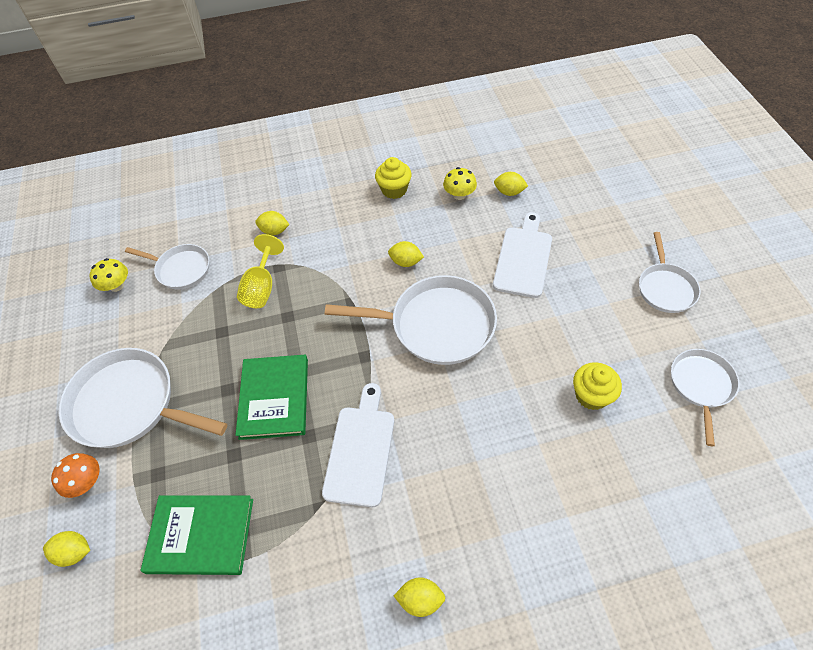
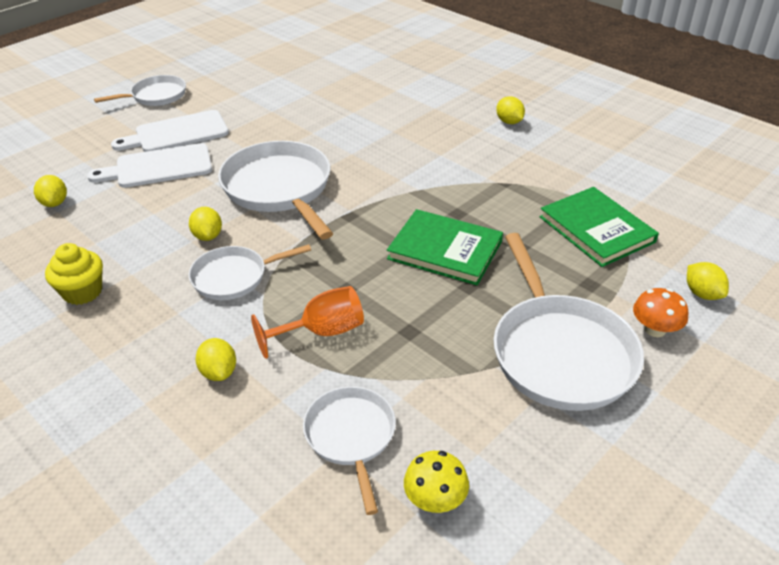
camera: 125 degrees left, 15 degrees down
(262, 287) = (322, 332): yellow goblet -> orange goblet
(274, 398) = (445, 250): green book -> green book turned 60 degrees clockwise
(360, 450) = (440, 182): white cutting board -> white cutting board (177, 133)
(459, 195) = (73, 236): yellow mushroom -> none
(591, 395) = (291, 102): yellow cupcake -> none
(701, 385) = (247, 68): white pan -> white pan (234, 277)

